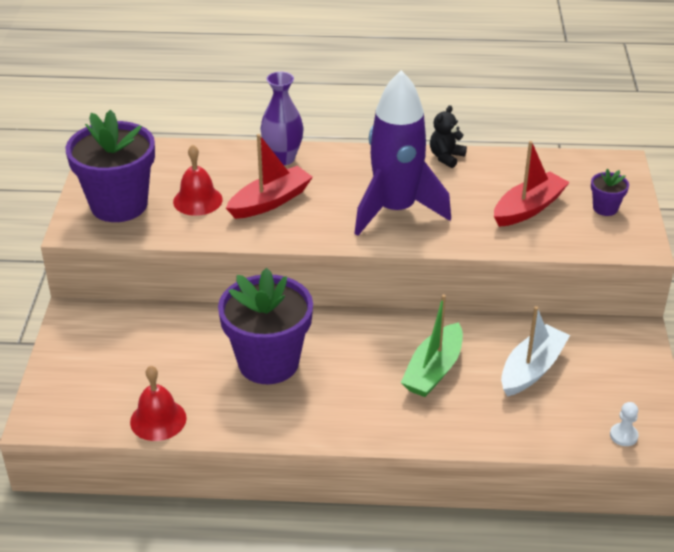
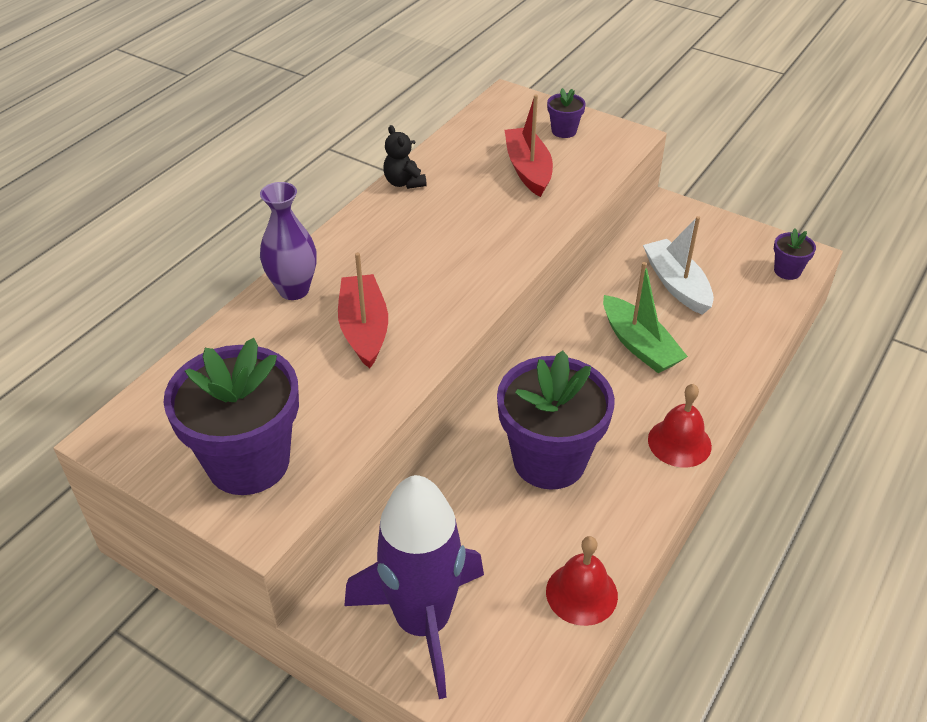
camera: 60 degrees left, 5 degrees up
(197, 200) = (306, 387): red bell -> red bell (679, 442)
(395, 210) = (460, 248): purple rocket -> purple rocket (423, 622)
(623, 435) = (787, 271): white pawn -> purple flower pot

